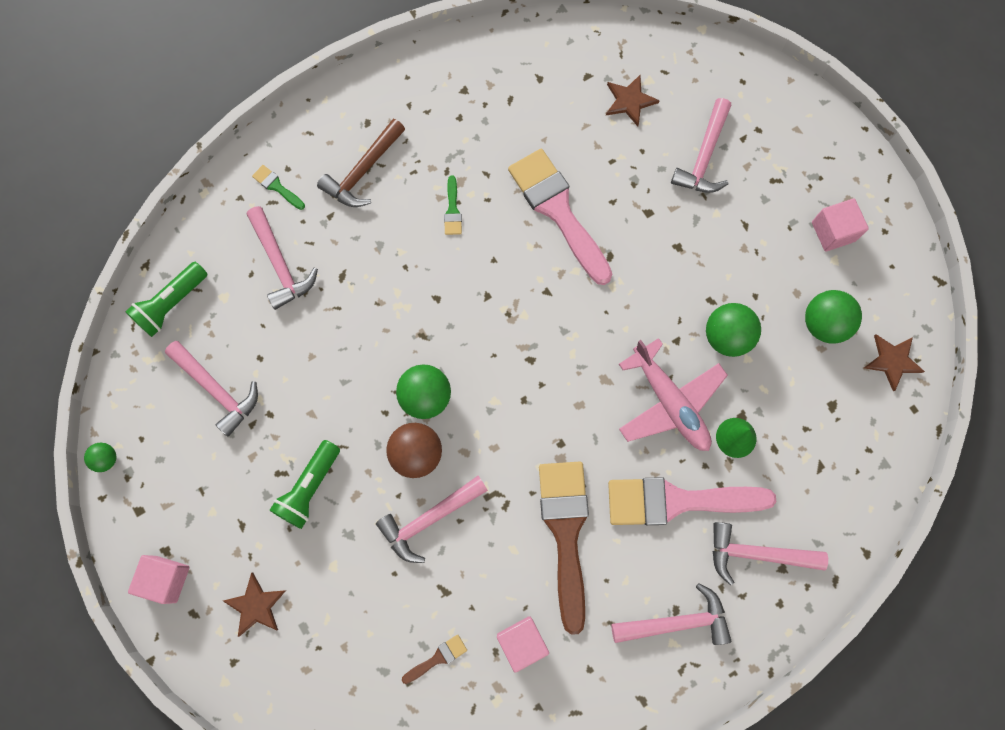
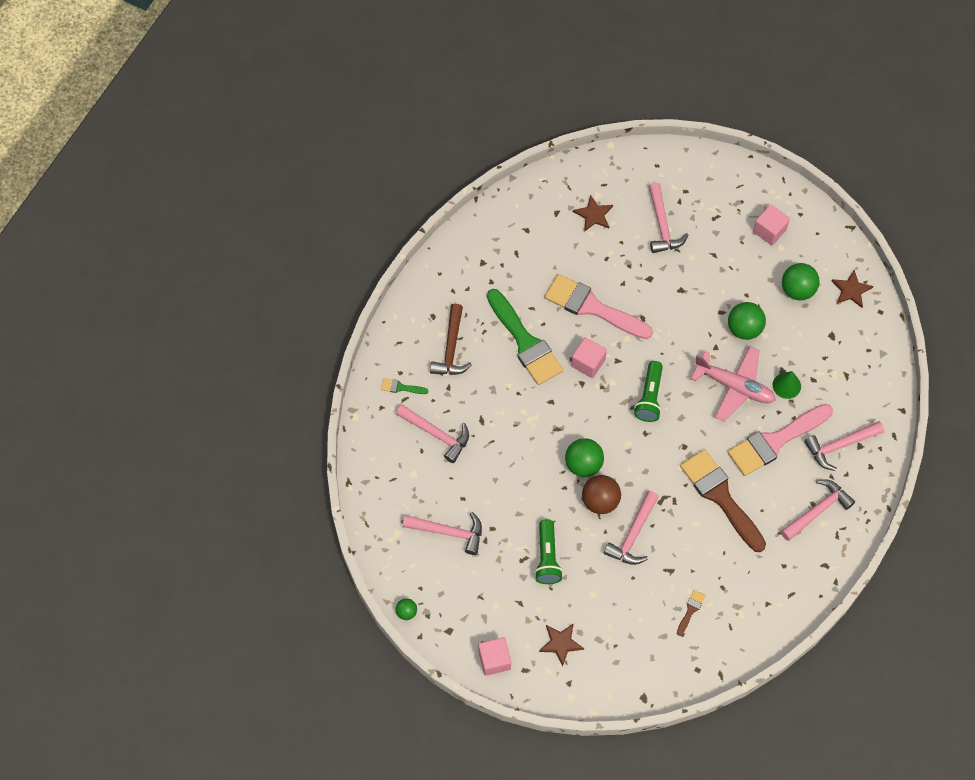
camera: 30 degrees left, 10 degrees down
(171, 304) = (382, 496): green flashlight -> green flashlight (649, 397)
(452, 210) = (525, 342): green brush -> green brush, size x2.44
(522, 642) = (734, 573): pink cube -> pink cube (588, 363)

